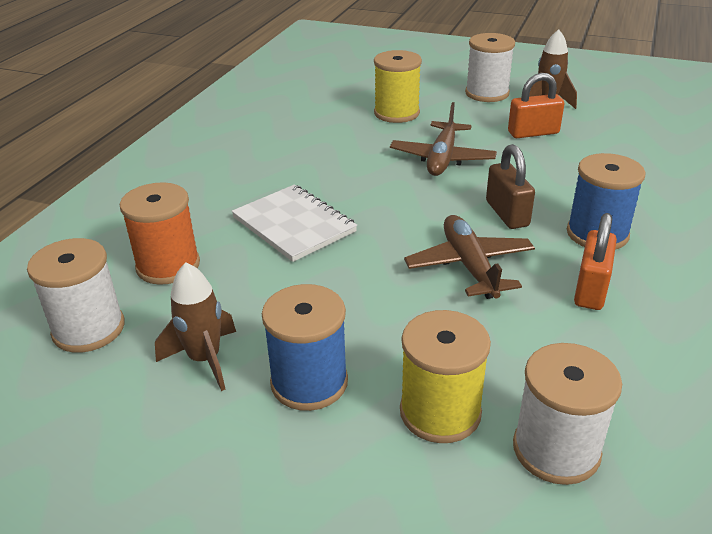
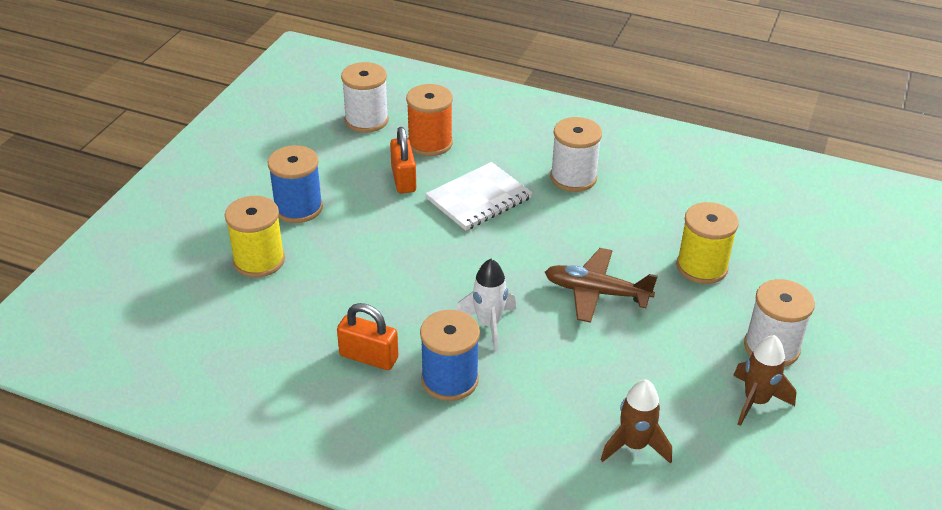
camera: 90 degrees right, 5 degrees up
(205, 359) = (328, 166): brown rocket -> brown rocket (634, 445)
(469, 266) = (410, 291): brown plane -> none
(507, 214) = (488, 324): brown padlock -> white rocket
(533, 133) = (662, 371): orange padlock -> orange padlock (403, 179)
(556, 449) = (215, 306): white spool -> white spool (573, 178)

